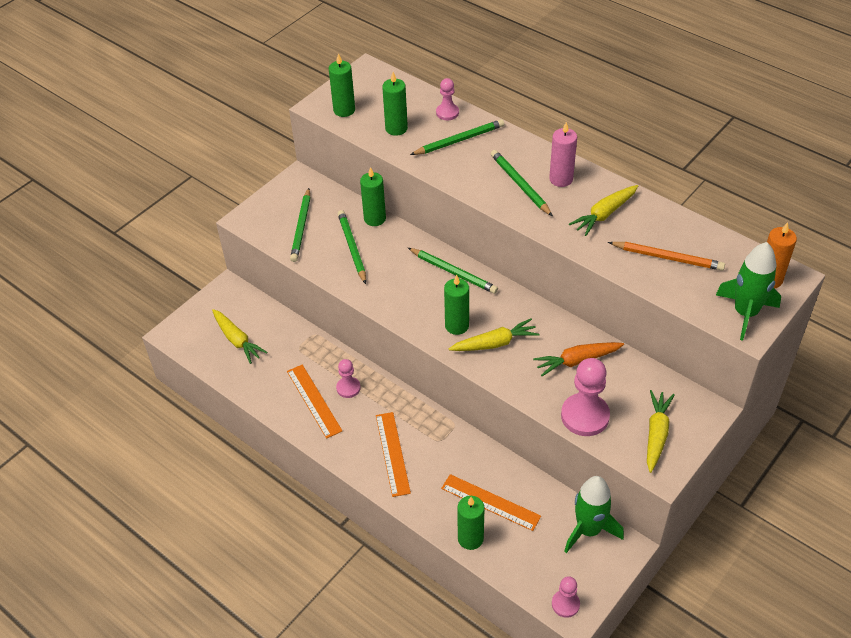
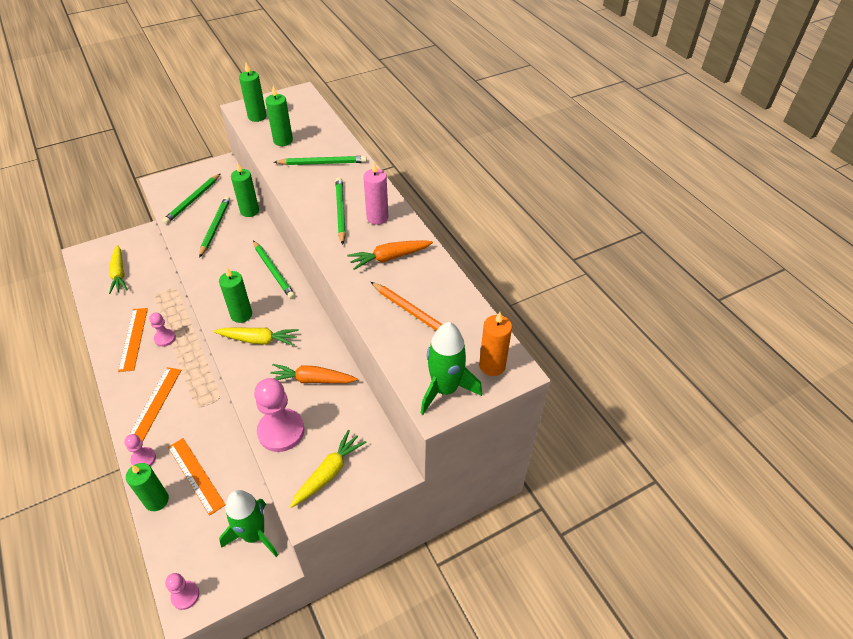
camera: 20 degrees right, 0 degrees up
(447, 113) = (331, 140): pink pawn -> pink pawn (143, 459)
(604, 214) = (389, 258): yellow carrot -> orange carrot

